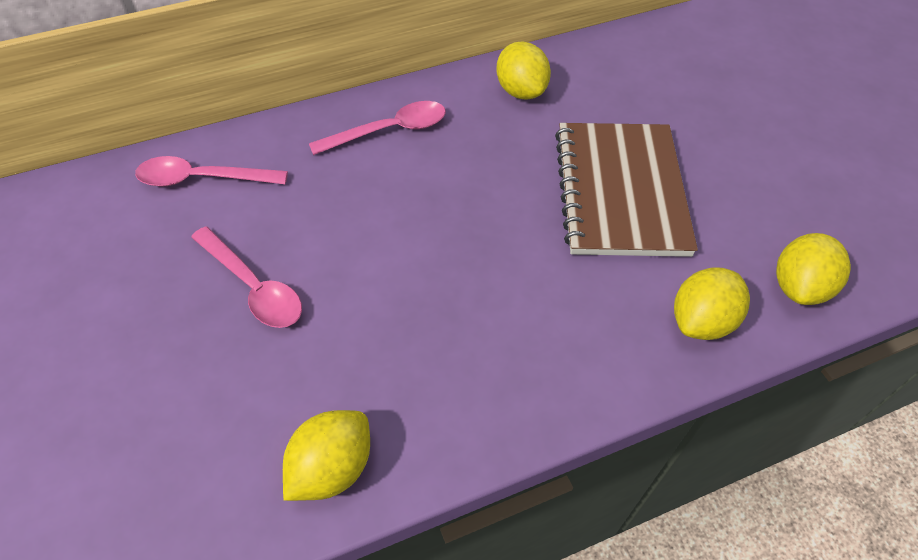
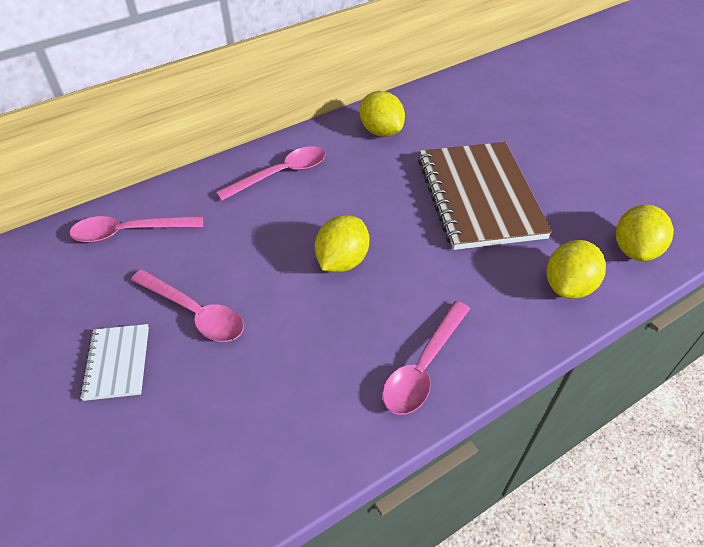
camera: 10 degrees left, 5 degrees down
(156, 332) = (117, 363): none -> white notebook
(332, 468) = (299, 449): yellow lemon -> yellow lemon (342, 261)
(499, 393) = (423, 366): none -> pink spoon

